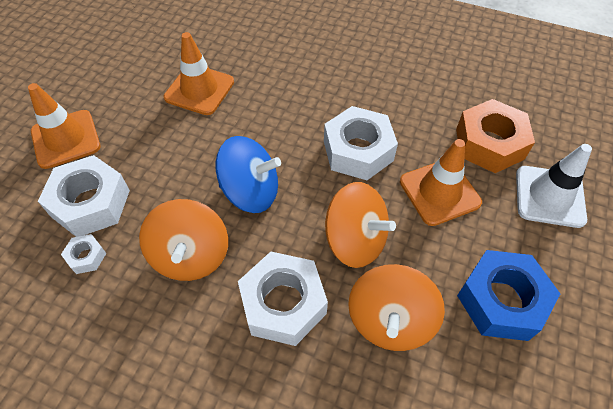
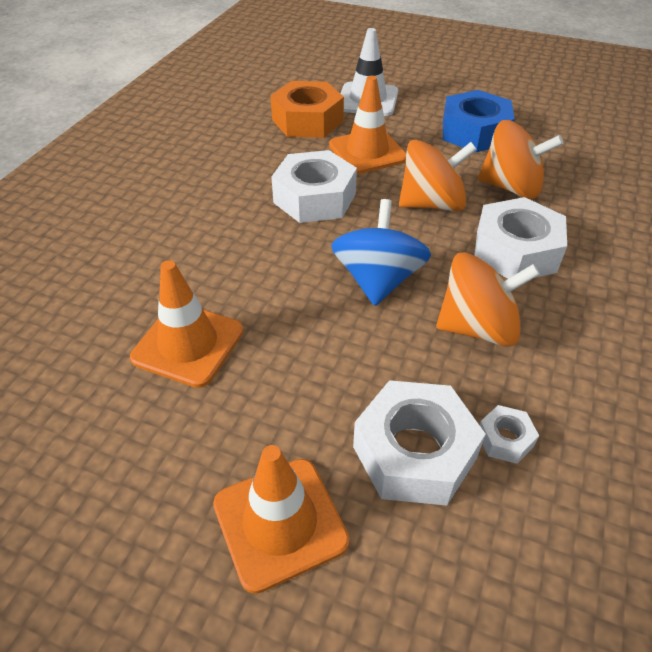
camera: 90 degrees left, 10 degrees down
(355, 240) = (432, 204): orange spinning top -> orange spinning top turned 45 degrees clockwise

